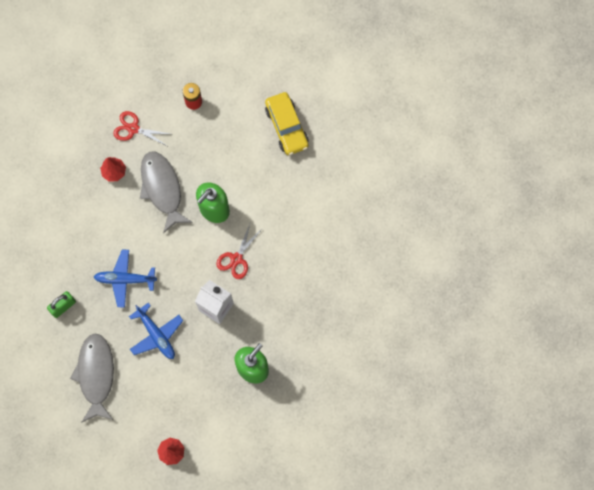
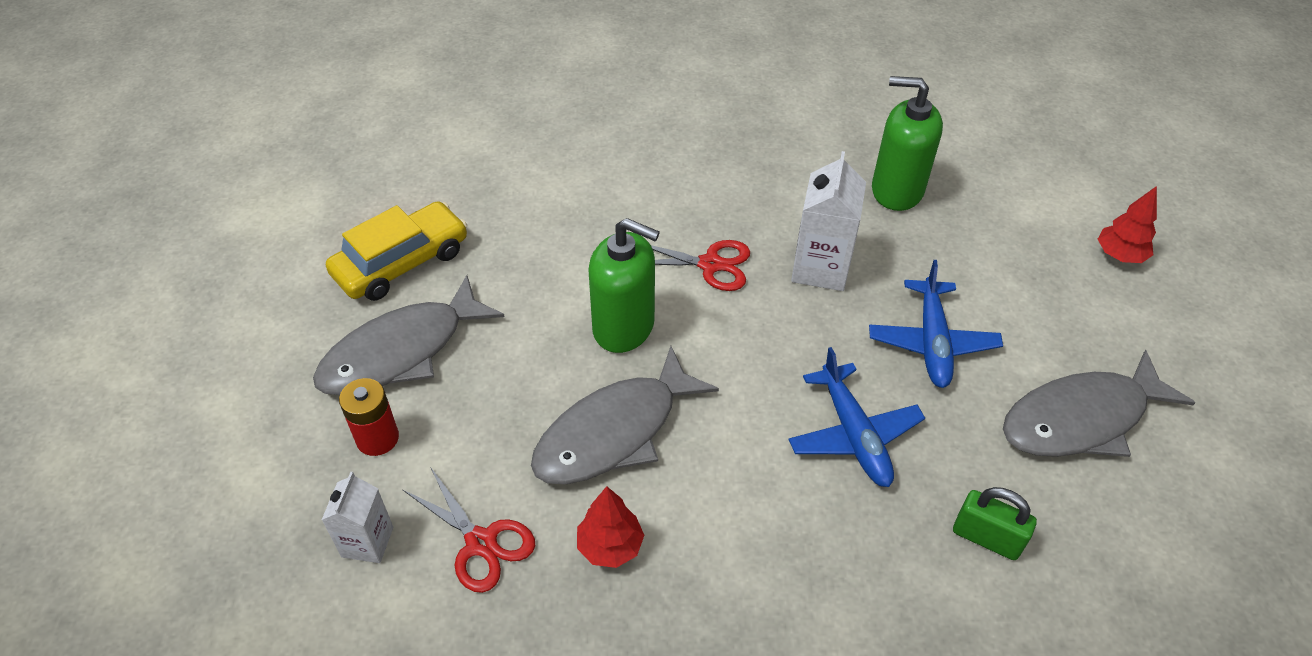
camera: 110 degrees left, 25 degrees down
(133, 129) = (481, 543): red scissors -> red scissors turned 45 degrees counterclockwise
(149, 91) = (367, 542): none -> white carton
(156, 335) = (932, 342): blue plane -> blue plane turned 150 degrees clockwise
(234, 118) = (401, 351): none -> grey fish

